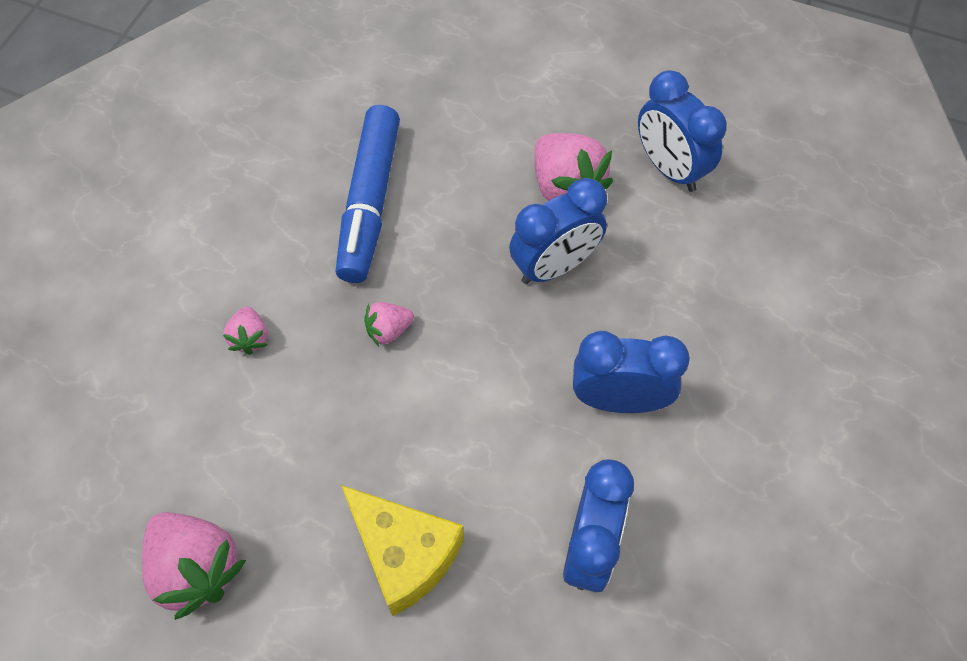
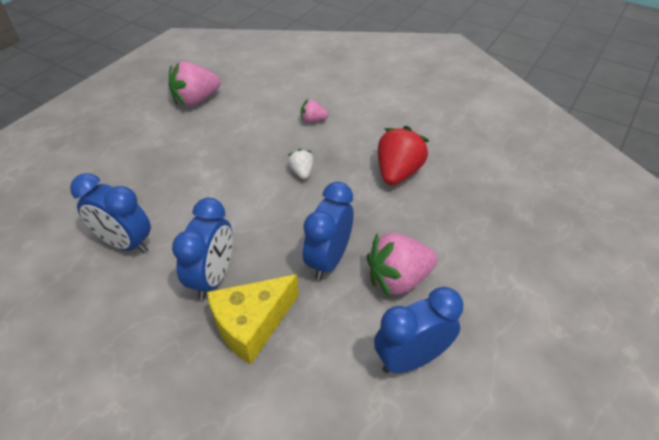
camera: 100 degrees right, 15 degrees down
(370, 202) = (398, 172): blue marker -> red strawberry
(388, 330) = (301, 172): pink strawberry -> white strawberry
(404, 554) = (165, 166): yellow cheese -> yellow cheese (252, 324)
(554, 266) = (328, 260): blue clock -> blue clock turned 45 degrees clockwise

